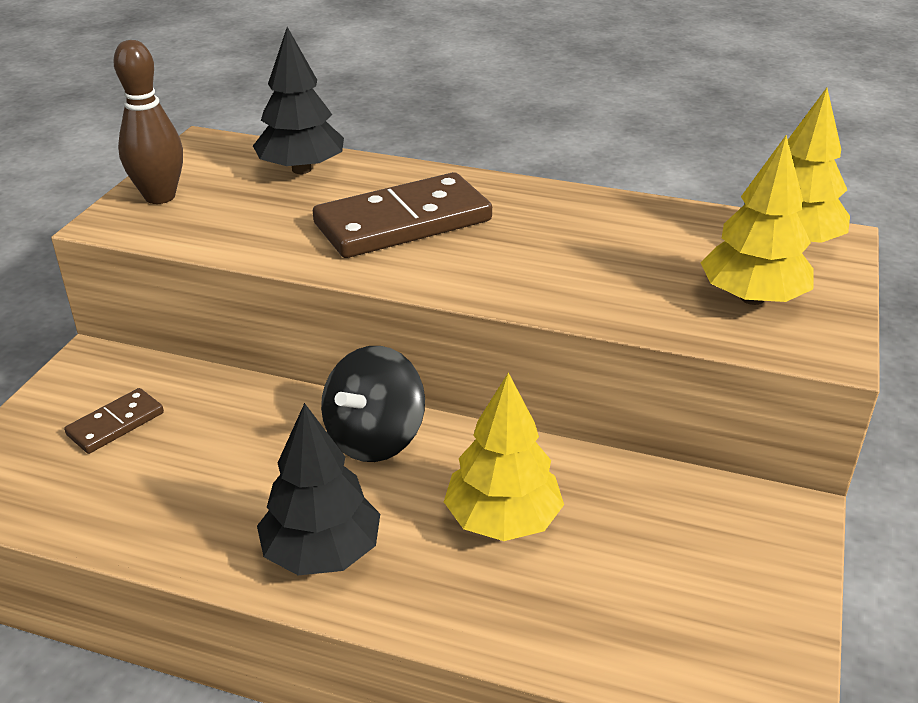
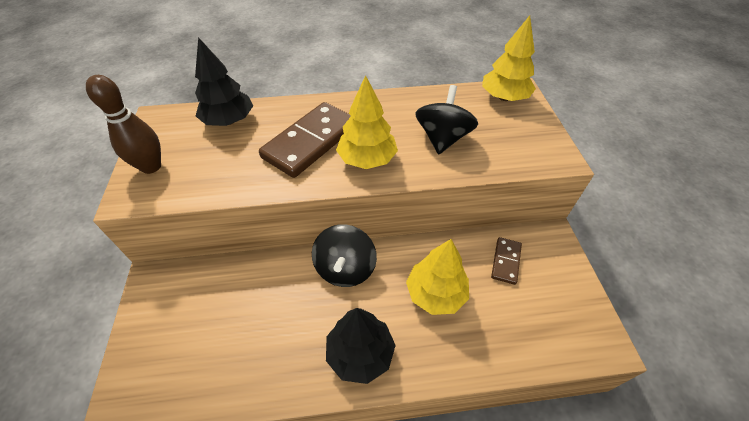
camera: 25 degrees left, 15 degrees up
(116, 424) = (194, 317): brown domino -> brown domino (506, 261)
(625, 270) = (442, 138): none -> black spinning top
(752, 298) = (509, 137): yellow tree -> yellow tree (367, 159)

